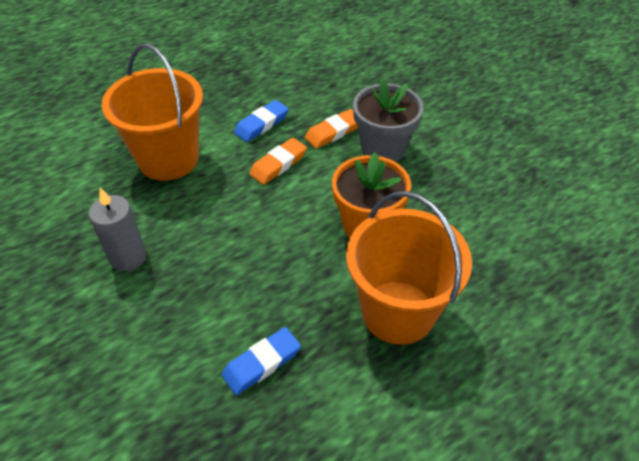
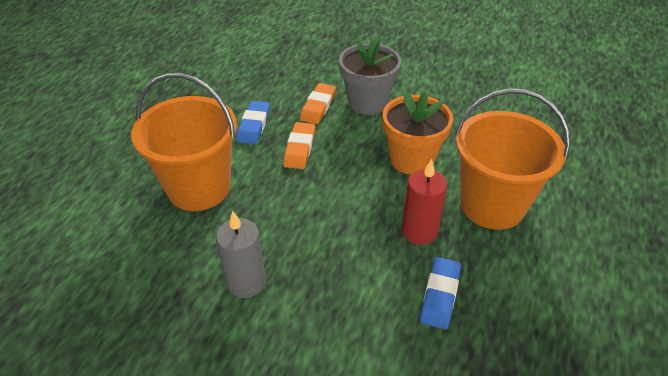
camera: 35 degrees left, 5 degrees down
(303, 296) = (419, 231): none -> red candle

